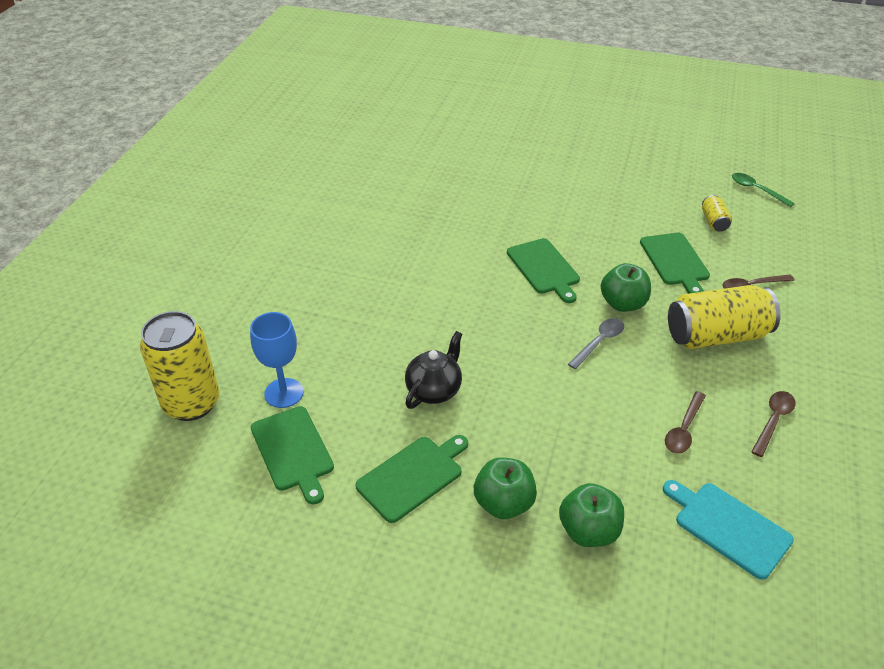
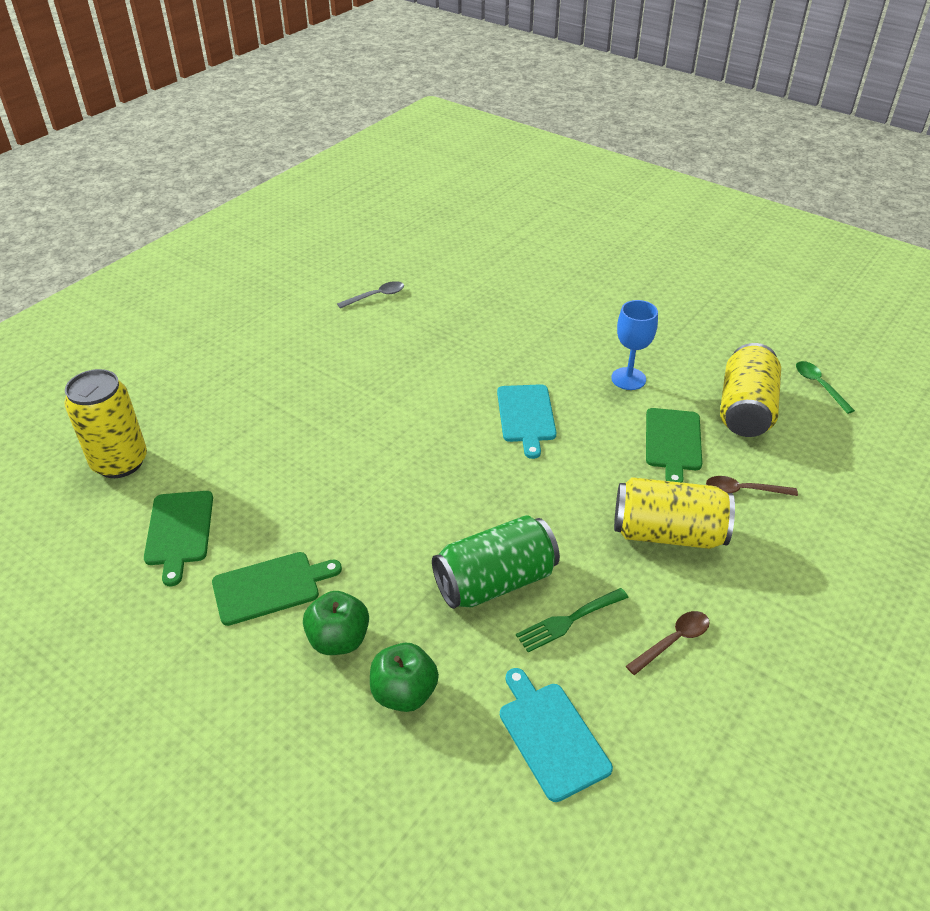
camera: 20 degrees right, 0 degrees up
(284, 393) = (203, 475): blue goblet -> blue goblet (628, 379)
(434, 390) = (341, 510): black teapot -> none
(544, 268) = (526, 416): green cutting board -> turquoise cutting board
(599, 342) = (535, 506): grey spoon -> grey spoon (376, 296)
(605, 414) = (495, 581): none -> green can
(623, 304) = (586, 473): green apple -> none
(683, 429) = (568, 621): brown spoon -> green fork
(714, 222) = (745, 410): yellow can -> yellow can, size x2.17

